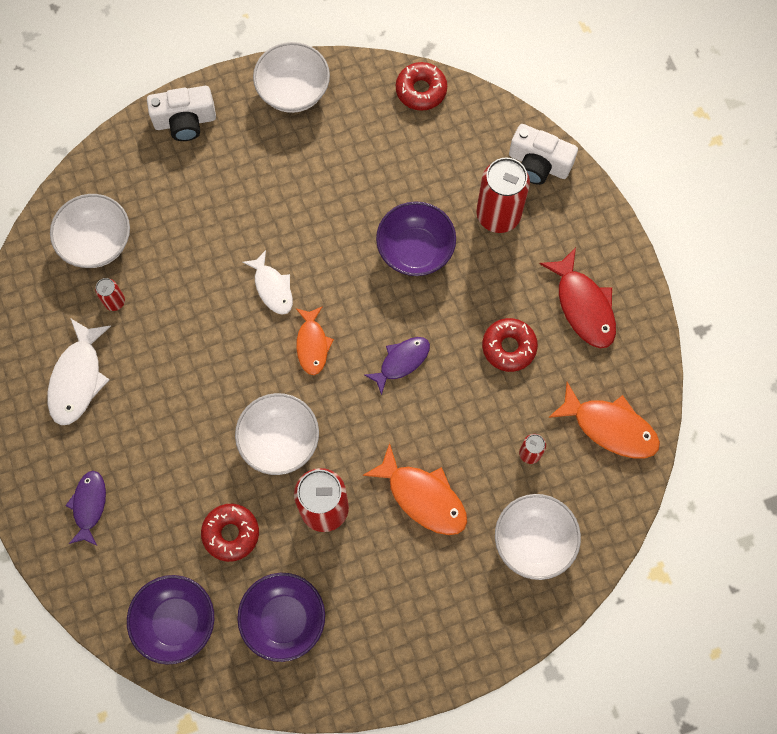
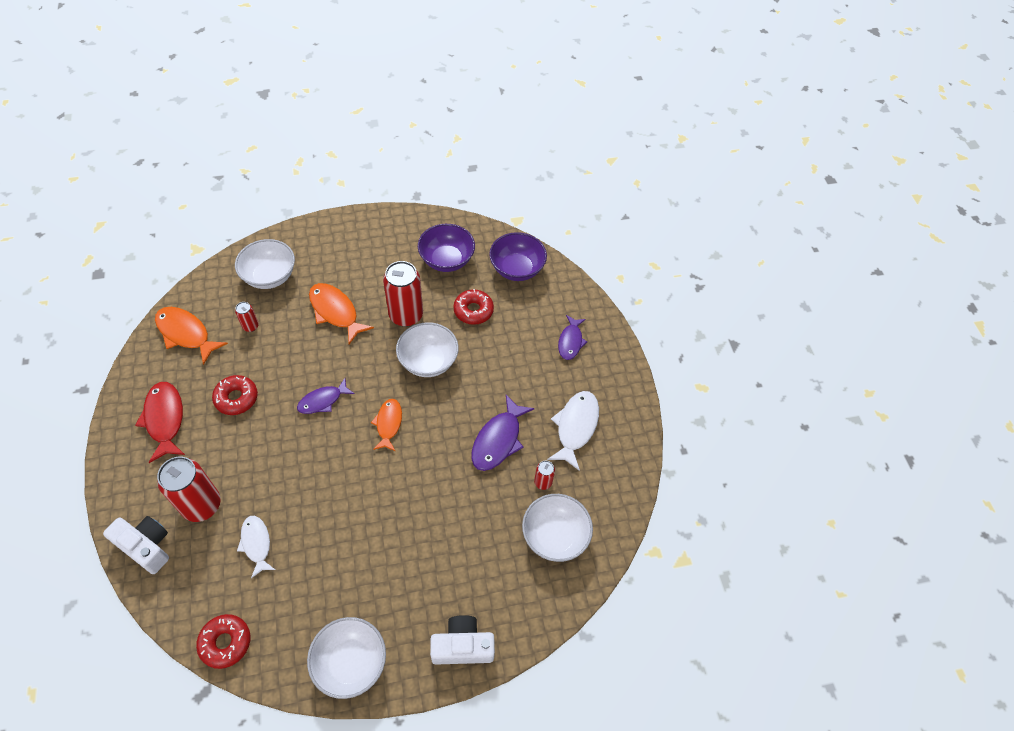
camera: 175 degrees left, 15 degrees down
(173, 346) = (498, 440): none -> purple fish
(272, 288) = (411, 473): white fish -> white fish (256, 544)
(415, 250) = (283, 485): purple bowl -> none

